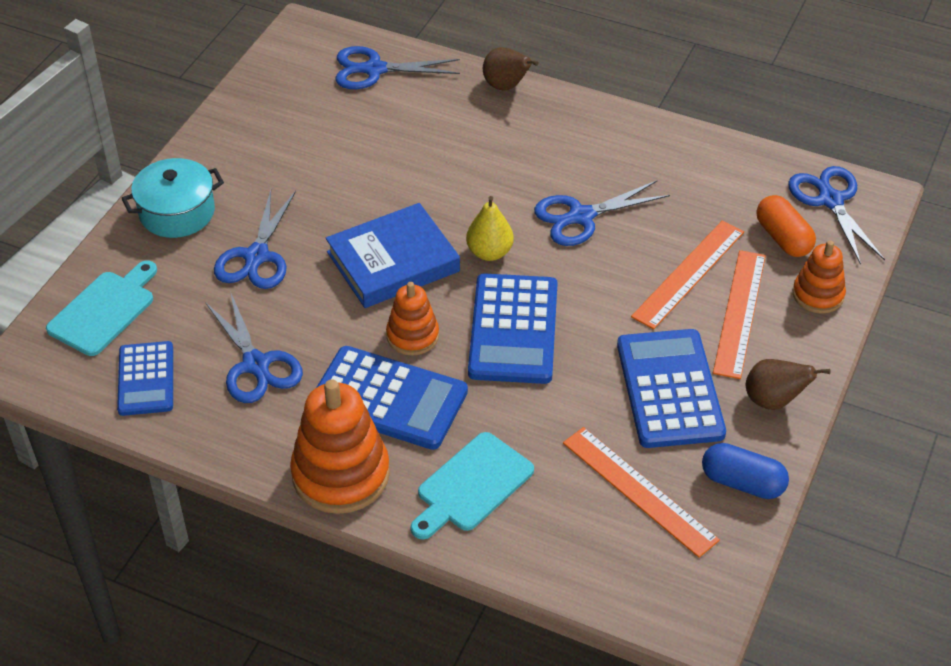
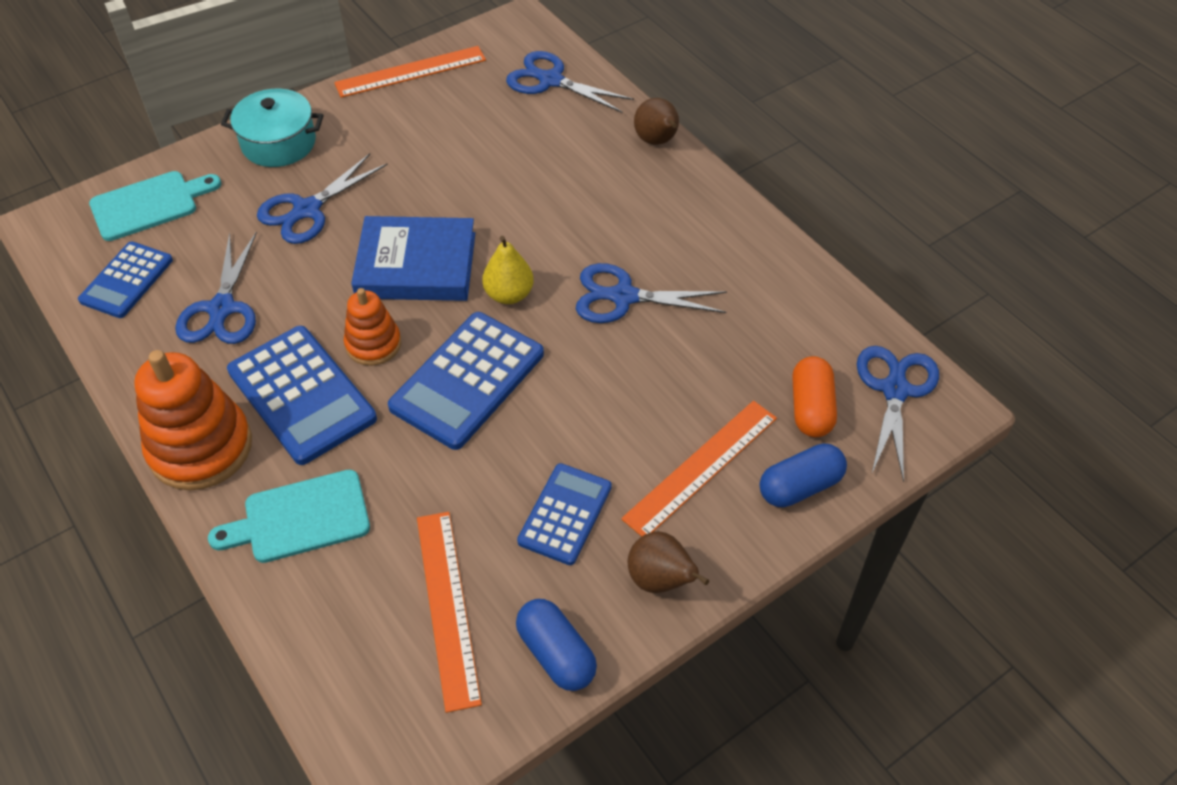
camera: 30 degrees right, 5 degrees up
(670, 389) = (565, 514): blue calculator -> blue calculator, size x0.63
(688, 274) = (682, 401): orange ruler -> orange ruler (411, 71)
(818, 295) = (800, 486): orange stacking toy -> blue capsule

